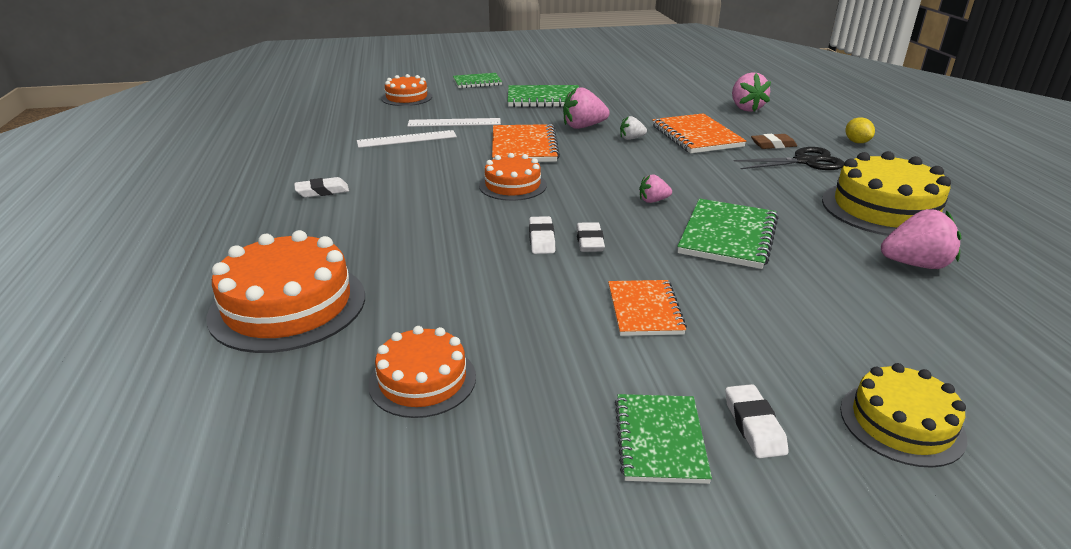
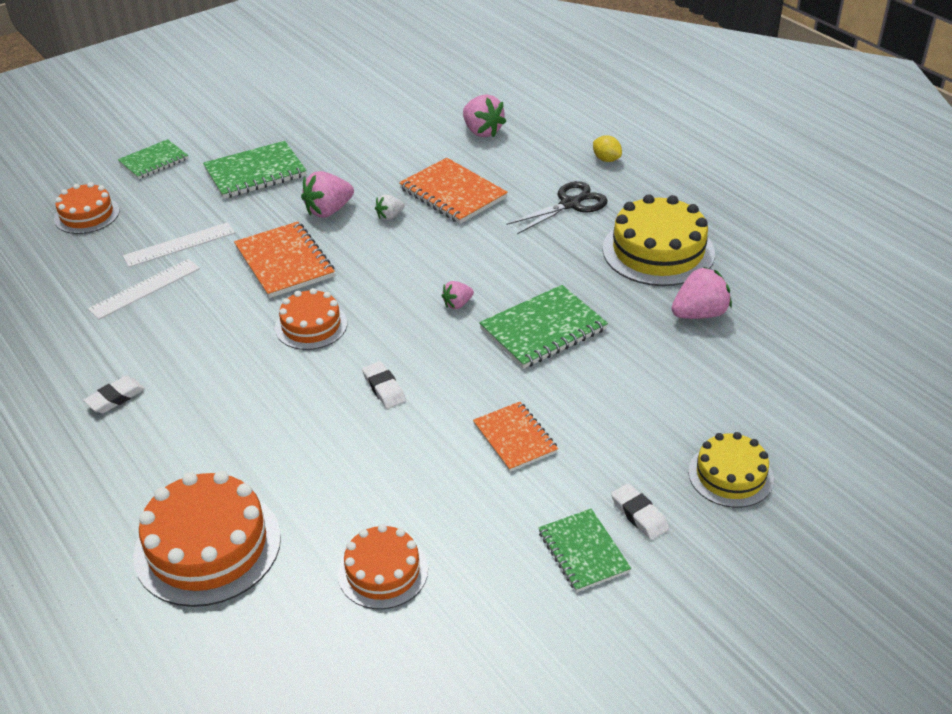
camera: 25 degrees left, 10 degrees up
(589, 241) = (428, 376): white eraser -> none
(727, 236) = (543, 329): green notebook -> green notebook turned 60 degrees clockwise
(773, 145) = (532, 186): brown eraser -> none

